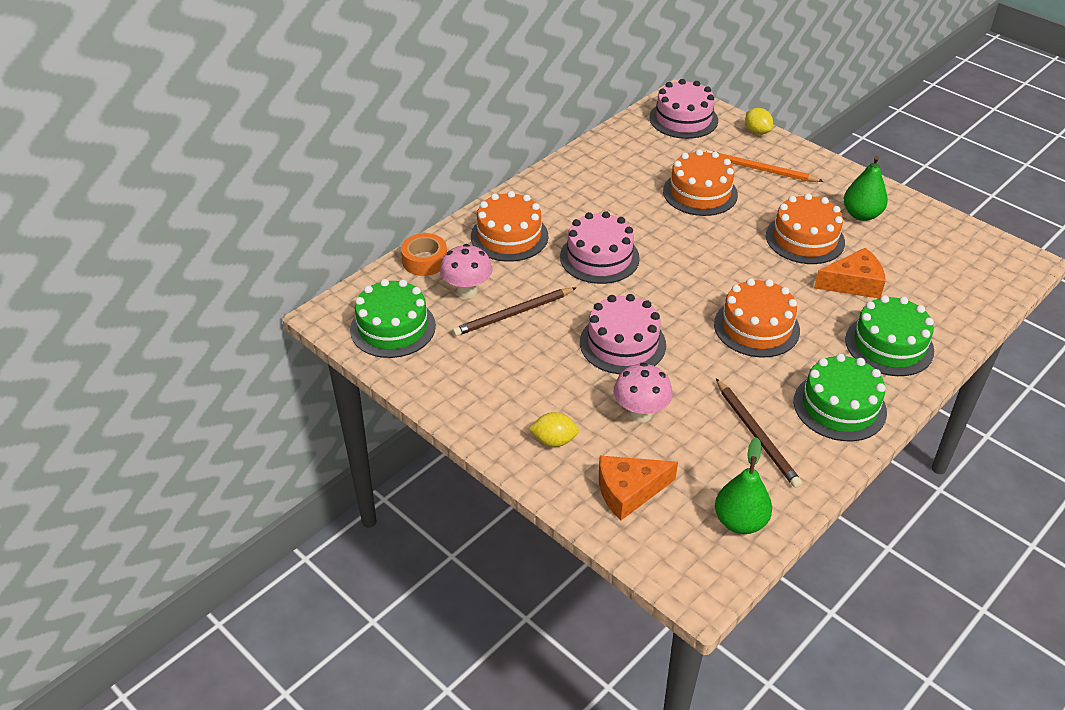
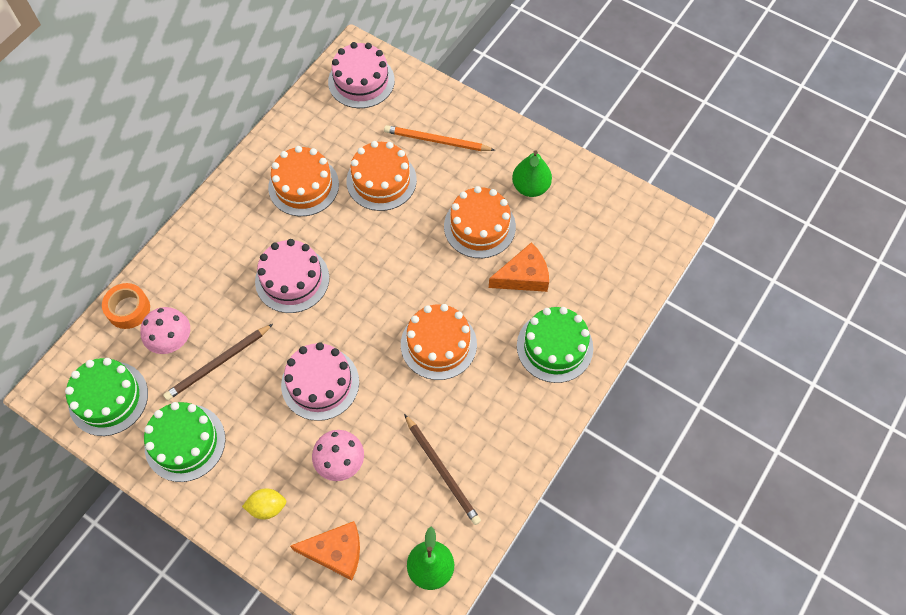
camera: 10 degrees left, 20 degrees up
(509, 236) = (205, 265): orange cake -> orange cake (303, 186)
(629, 491) = (336, 552): orange cheese -> orange cheese turned 150 degrees counterclockwise
(757, 132) = (432, 89): yellow lemon -> none
(839, 406) = (512, 426): green cake -> green cake (185, 442)

